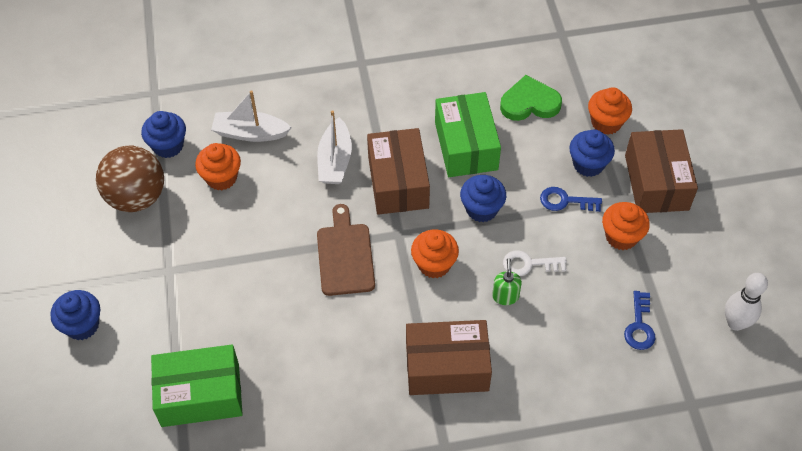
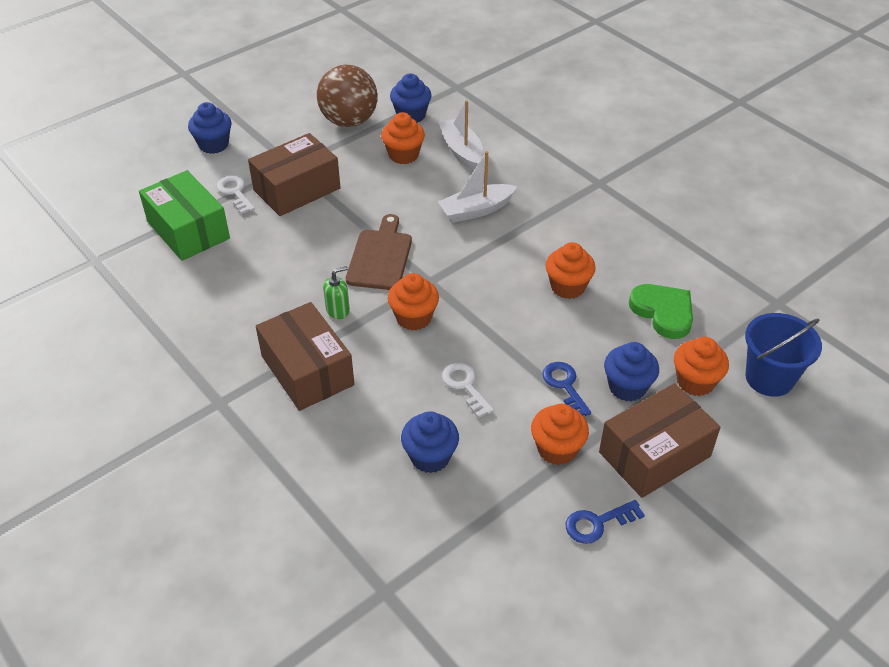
camera: 60 degrees right, 10 degrees down
(174, 334) = (235, 193): none -> white key
(345, 255) = (380, 257): brown cutting board -> brown cutting board turned 45 degrees counterclockwise
(398, 182) = (486, 258): brown box -> brown box (296, 189)
(466, 146) = (567, 287): green box -> orange cupcake
(481, 209) = (502, 326): blue cupcake -> blue cupcake (430, 457)
(505, 296) = (414, 382): green soap dispenser -> green soap dispenser (338, 310)
(626, 80) = (769, 378): none -> blue bucket
(639, 325) = (454, 506): blue key -> blue key (598, 523)
(735, 323) = (520, 598): white bowling pin -> none

